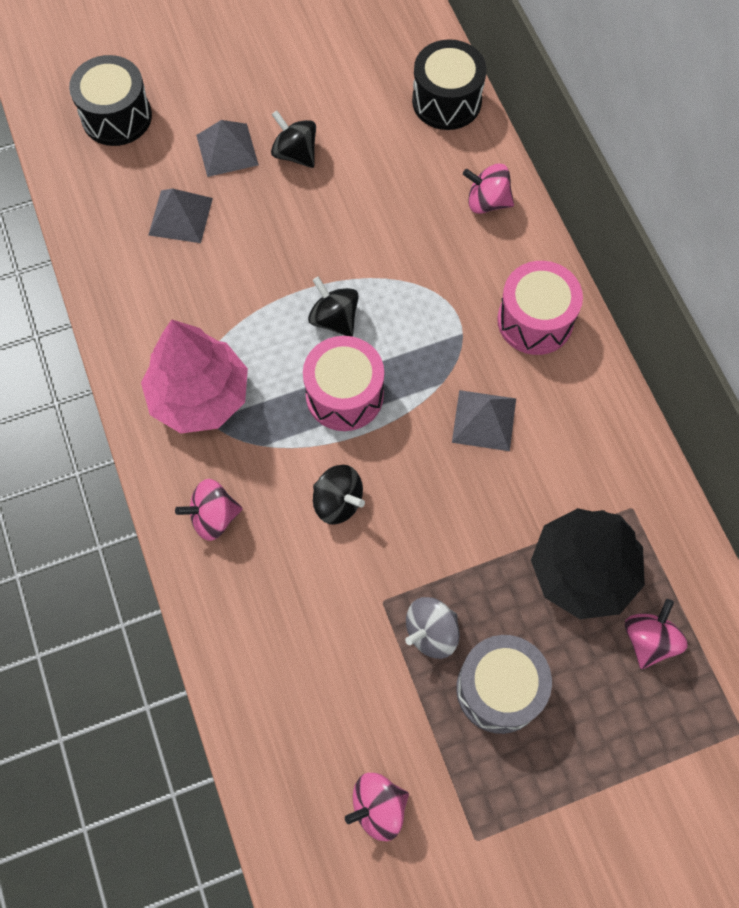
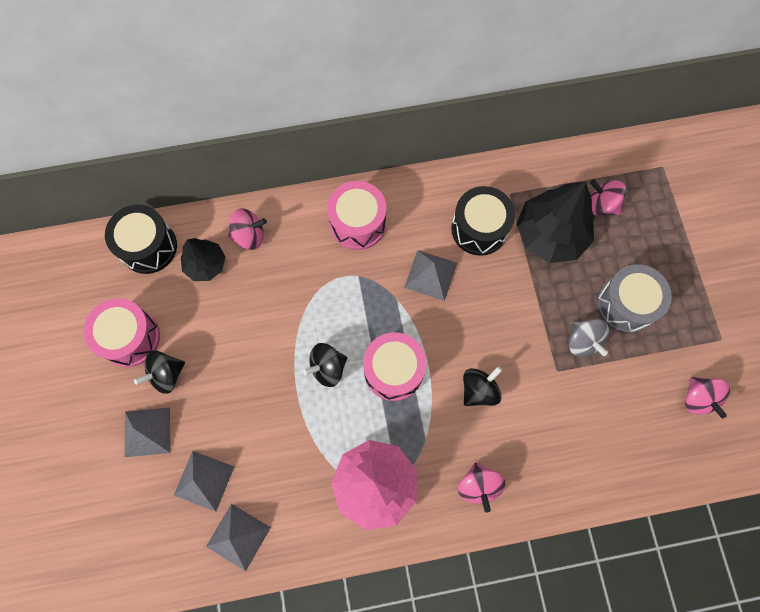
camera: 80 degrees left, 5 degrees up
(116, 116) = (84, 528): black drum -> black drum (479, 229)
(123, 263) = (238, 536): none -> grey pyramid
(332, 109) = (130, 338): none -> pink drum
(438, 163) = (206, 264): none -> black tree
(487, 202) = (249, 236): pink spinning top -> pink spinning top turned 120 degrees counterclockwise

